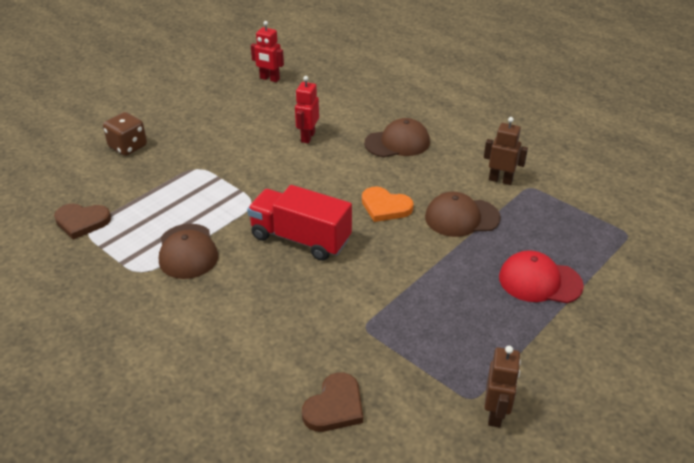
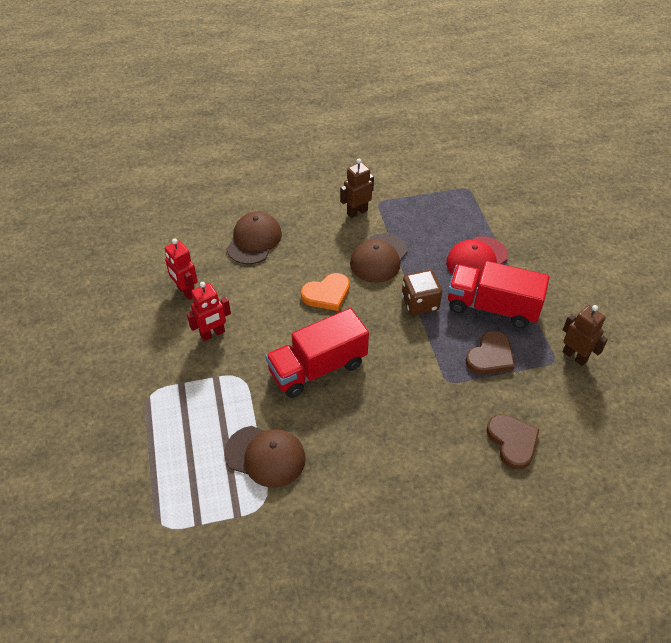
camera: 55 degrees left, 10 degrees up
(82, 222) = (144, 525): brown heart -> brown heart (490, 356)
(128, 147) = (55, 435): brown dice -> brown dice (420, 303)
(269, 79) = (63, 270): red robot -> red robot (212, 334)
(490, 319) = (492, 307): none -> red truck

